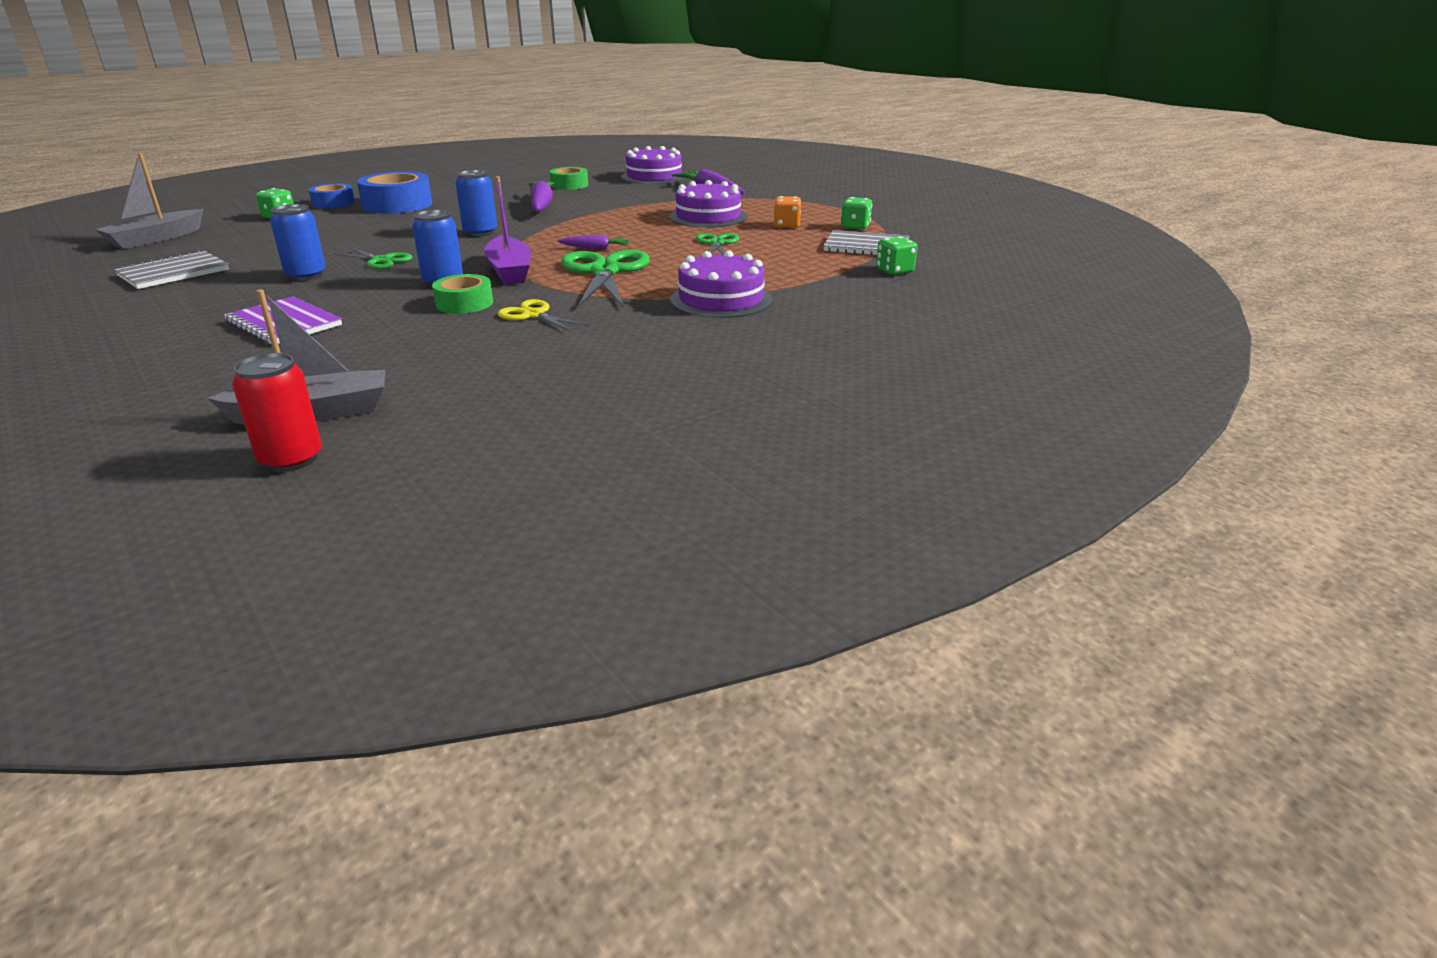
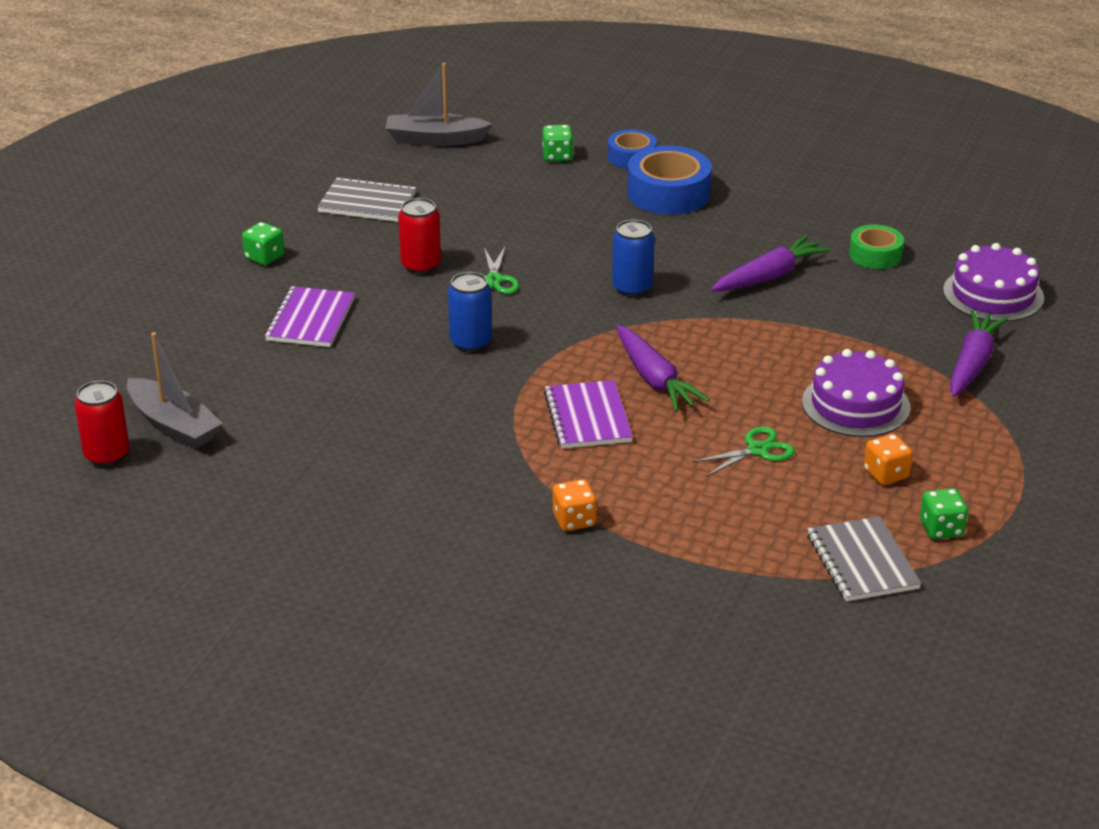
camera: 60 degrees right, 5 degrees up
(306, 275) = (421, 265): blue can -> red can
(464, 303) = (430, 380): green tape -> none
(510, 271) = (534, 363): purple boat -> none
(533, 315) = (436, 429): yellow scissors -> none
(595, 248) = (655, 379): purple carrot -> purple carrot, size x1.79
(605, 272) = (588, 417): green scissors -> purple notebook
(721, 299) = (574, 520): purple cake -> orange dice
(894, 271) = (786, 609): green dice -> green dice (264, 257)

